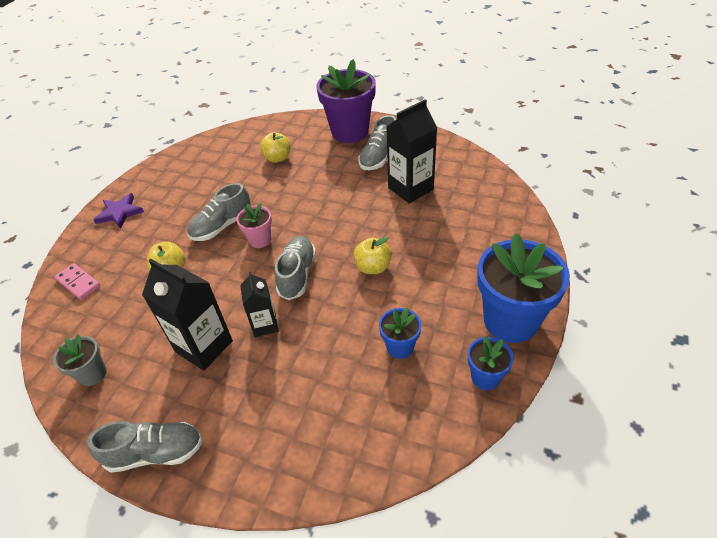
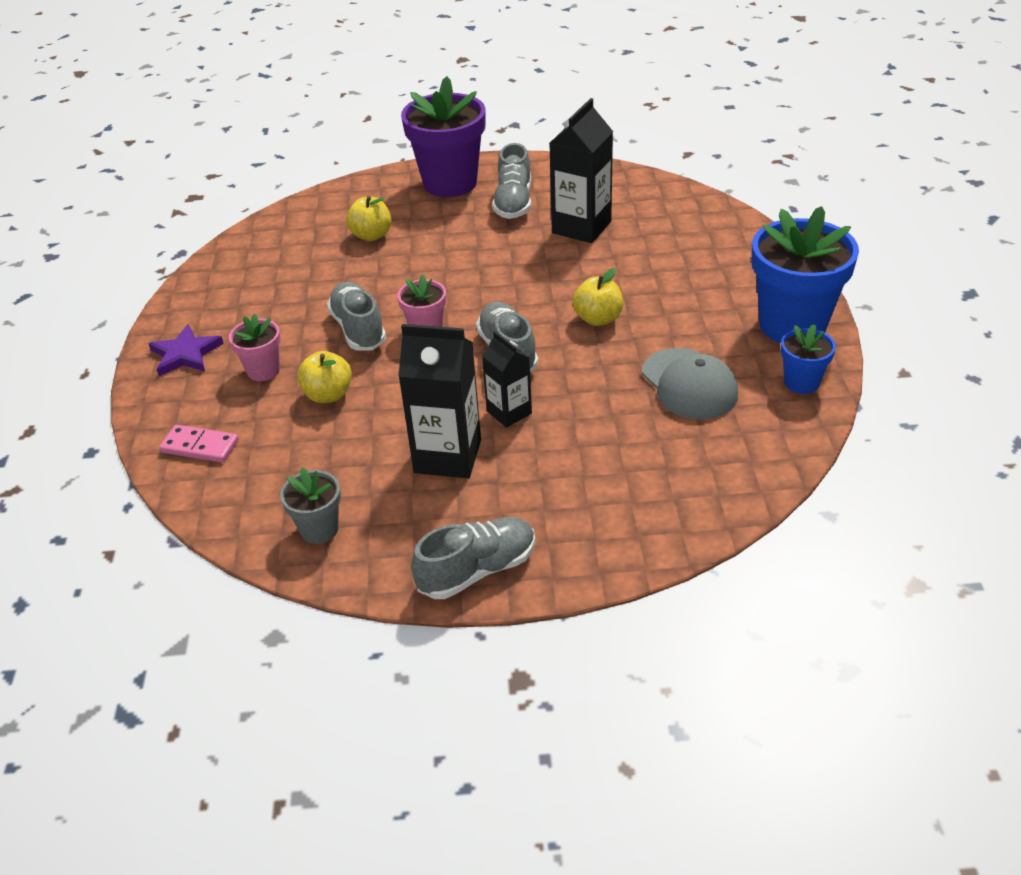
camera: 25 degrees left, 5 degrees down
(150, 239) = (263, 370): none -> pink flower pot
(222, 226) = (358, 329): grey shoe -> grey shoe turned 135 degrees clockwise
(400, 347) = (689, 384): blue flower pot -> grey cap

